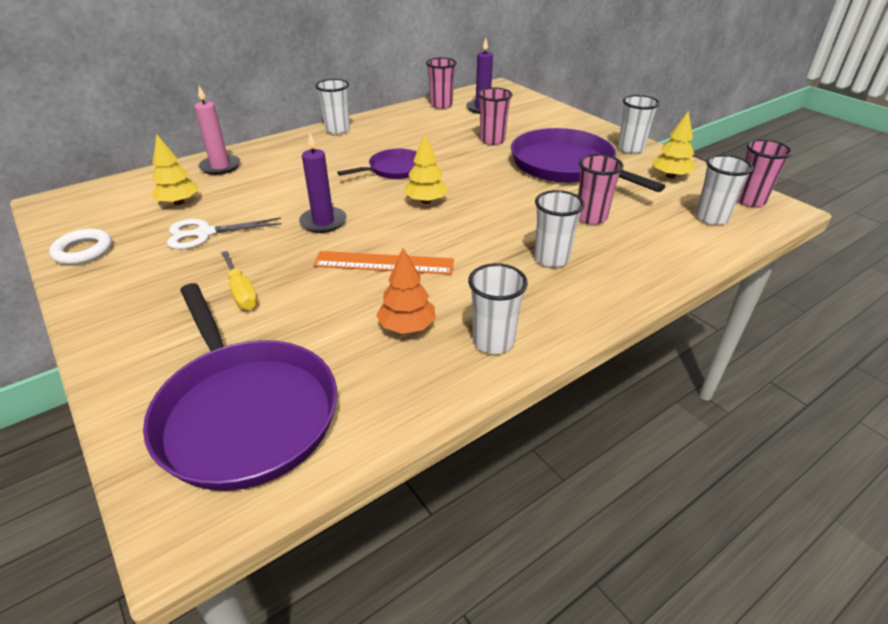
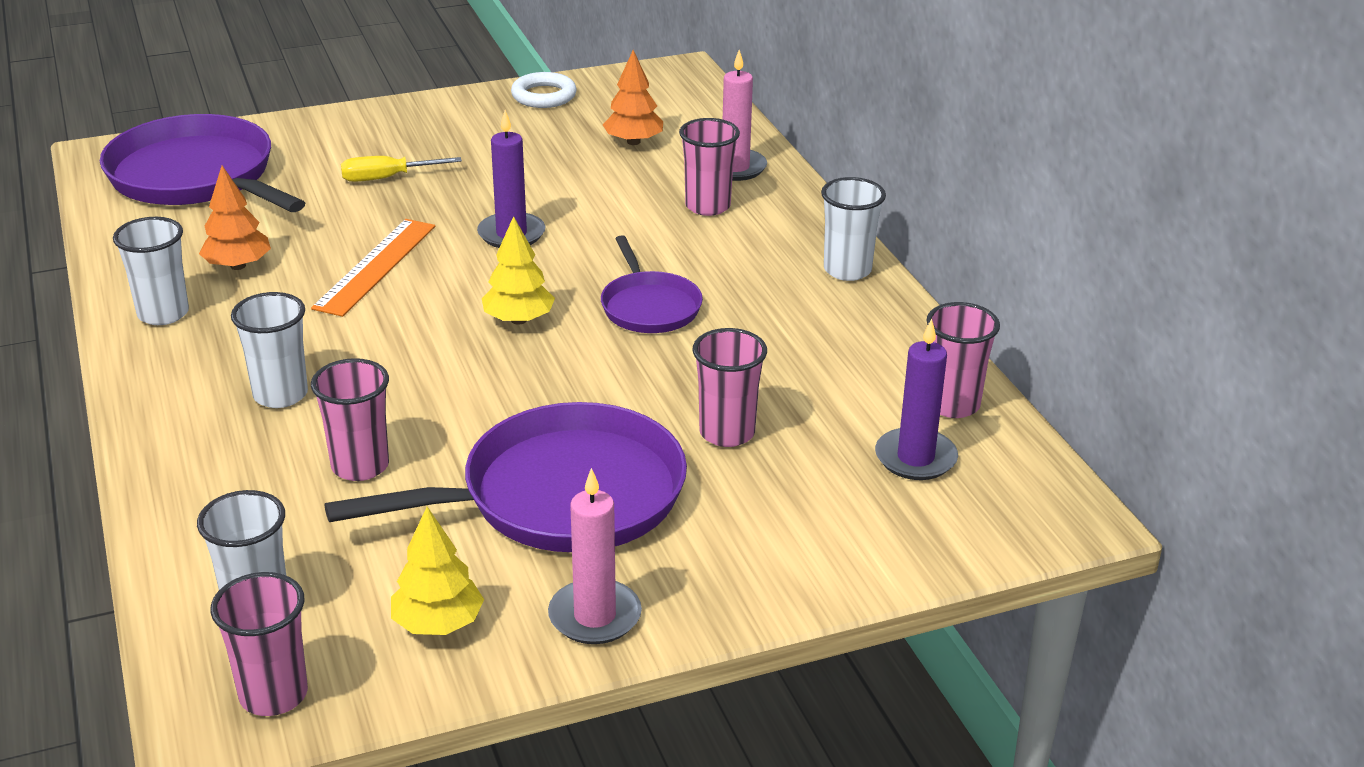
camera: 105 degrees right, 5 degrees down
(179, 202) = (633, 142): yellow tree -> orange tree
(204, 233) = (536, 158): white scissors -> none
(244, 412) = (197, 177): purple pan -> purple pan turned 60 degrees clockwise
(273, 168) = (707, 206): none -> pink cup
(630, 149) = (595, 616): white cup -> pink candle

